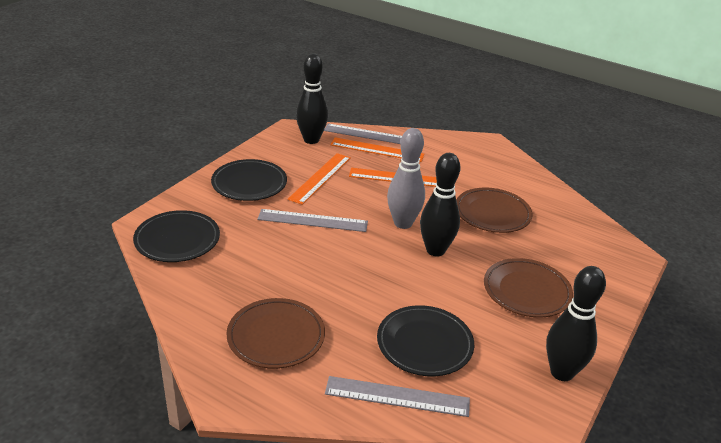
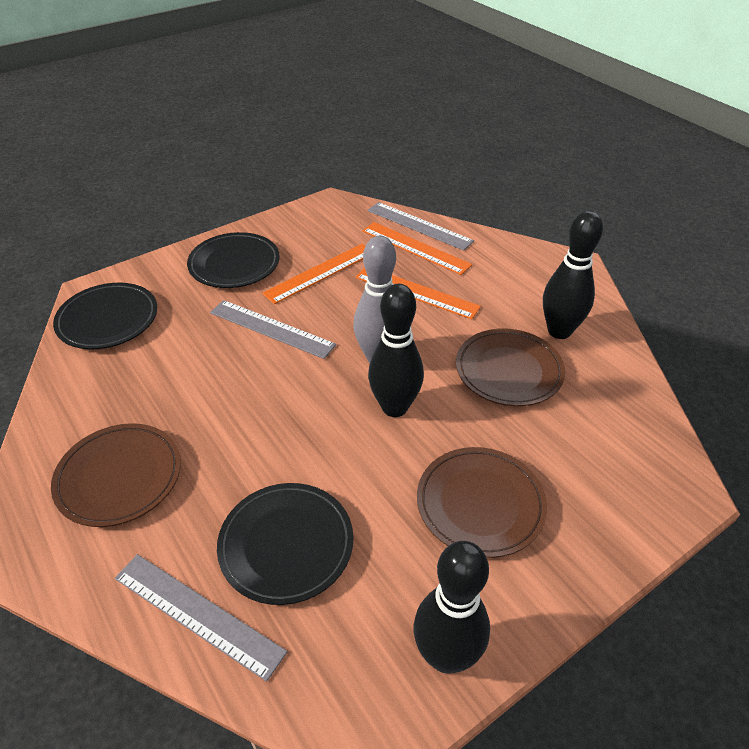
camera: 25 degrees right, 10 degrees up
(311, 140) = (344, 220): black bowling pin -> black bowling pin (559, 331)

